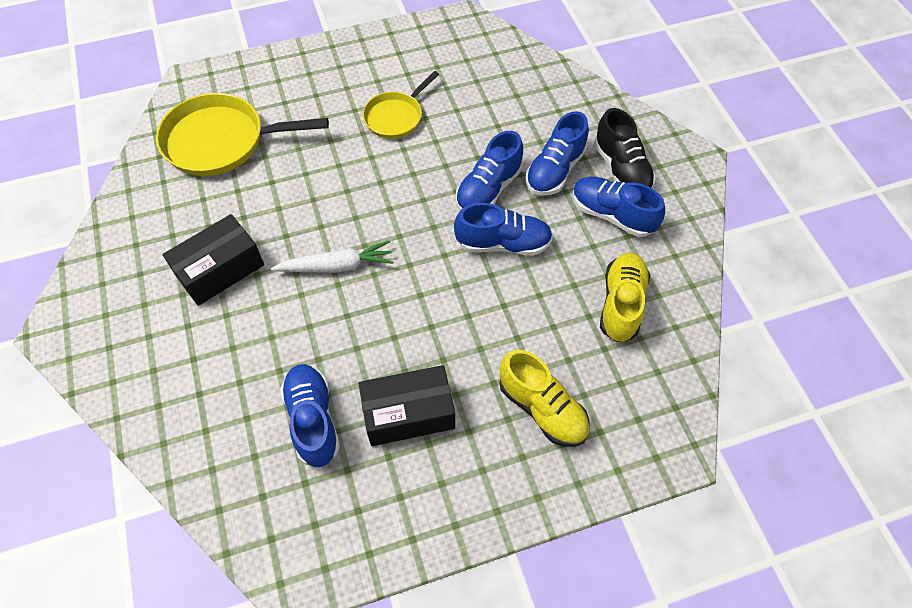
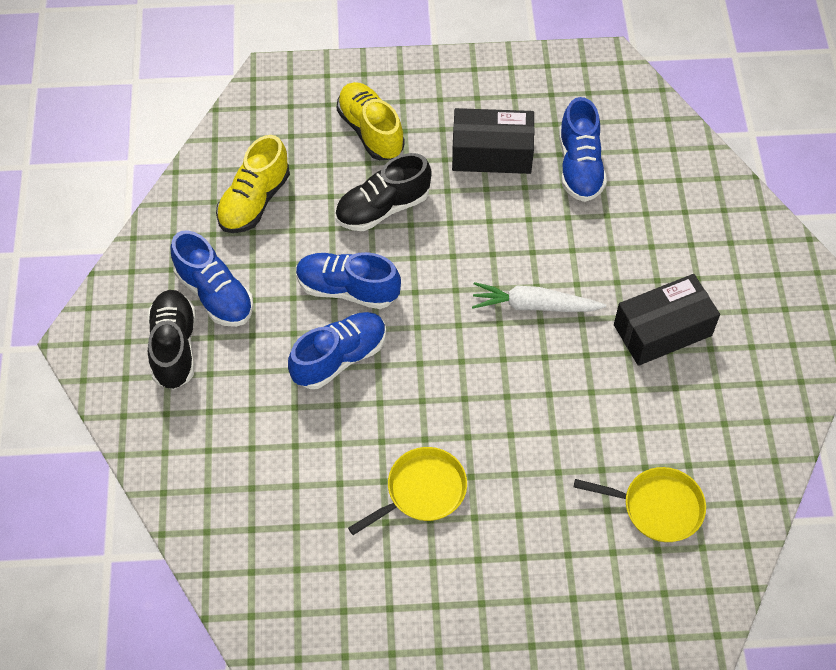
camera: 165 degrees left, 0 degrees up
(221, 141) = (657, 507): yellow pan -> yellow pan, size x0.59
(499, 325) = (382, 208): none -> black shoe
(555, 170) = (252, 364): blue shoe -> none

